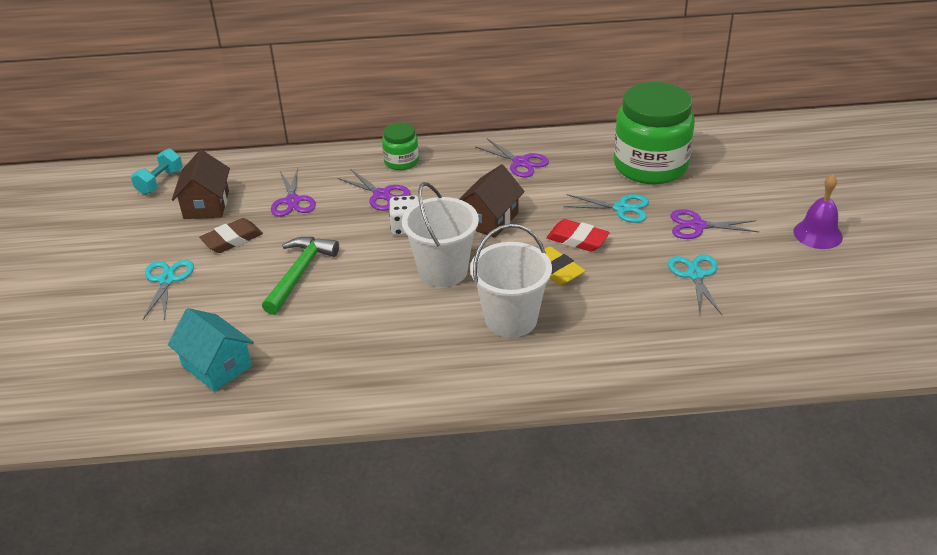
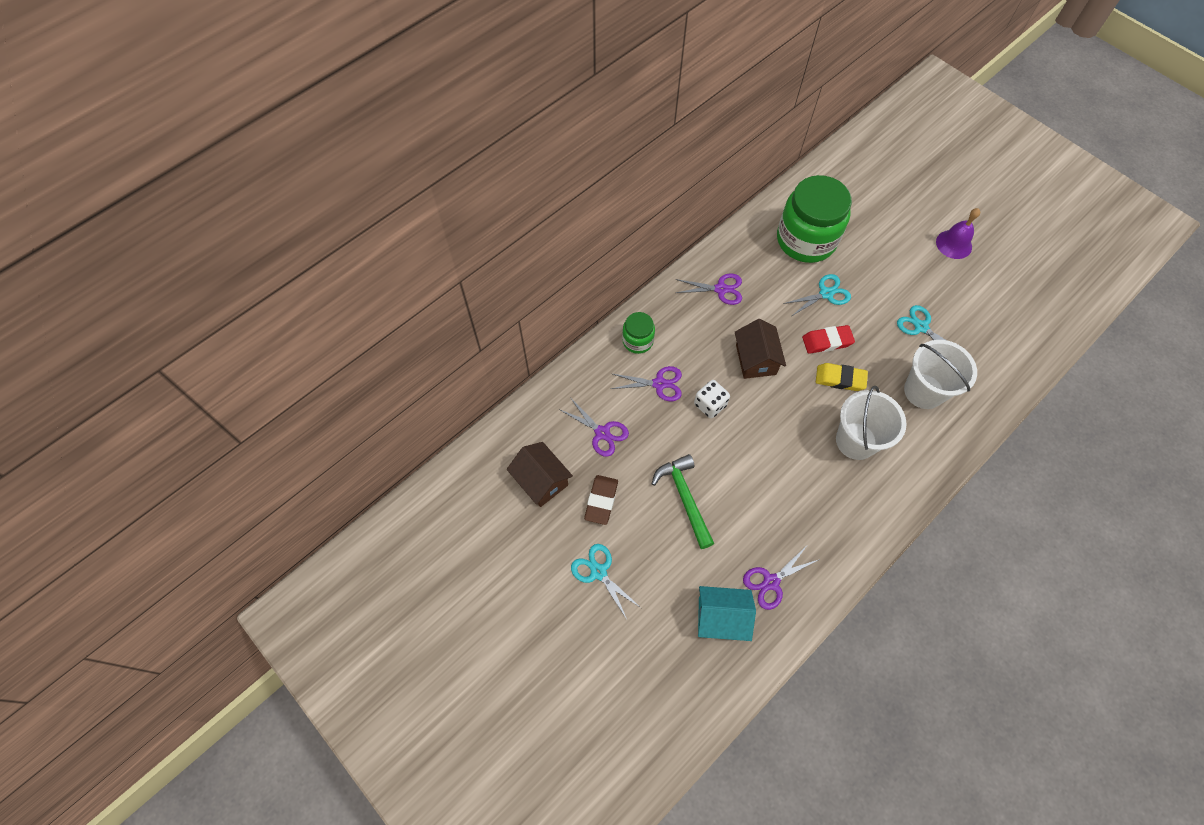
camera: 40 degrees left, 25 degrees up
(160, 182) = (475, 483): turquoise dumbbell -> none
(443, 271) = (774, 428): white bucket -> white bucket (923, 391)
(697, 226) = (884, 281): purple scissors -> purple scissors (771, 582)

